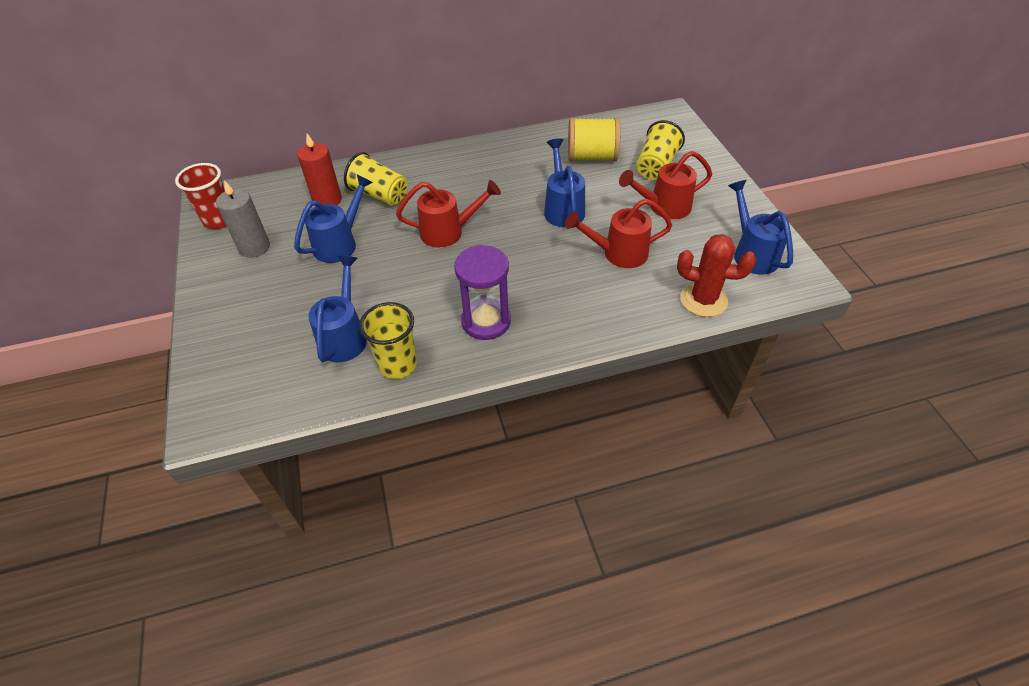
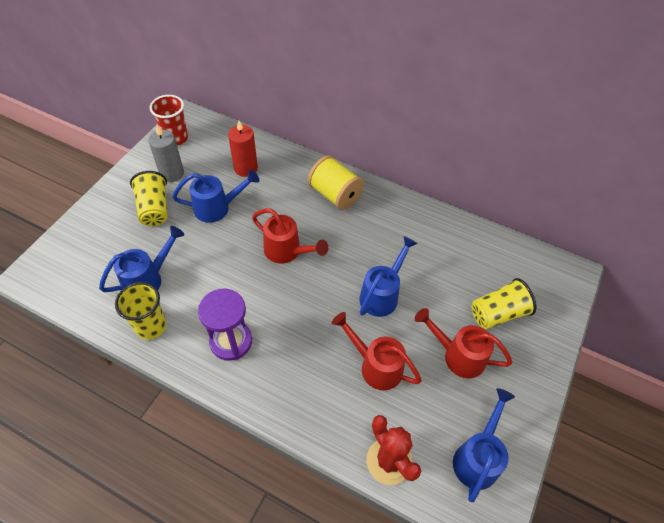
camera: 40 degrees right, 5 degrees up
(379, 195) = (279, 188): yellow cup -> yellow cup (154, 209)
(592, 157) = (456, 266): yellow spool -> yellow spool (335, 195)

